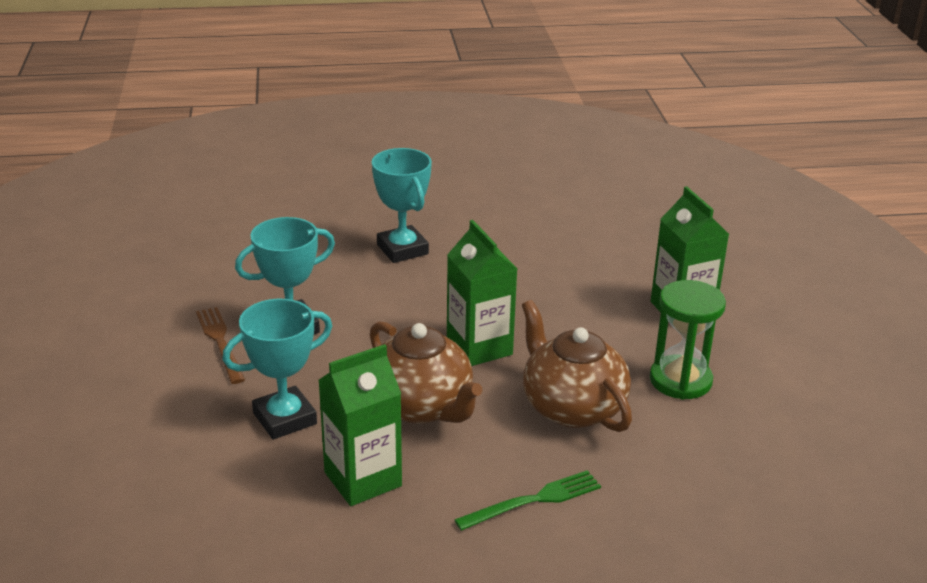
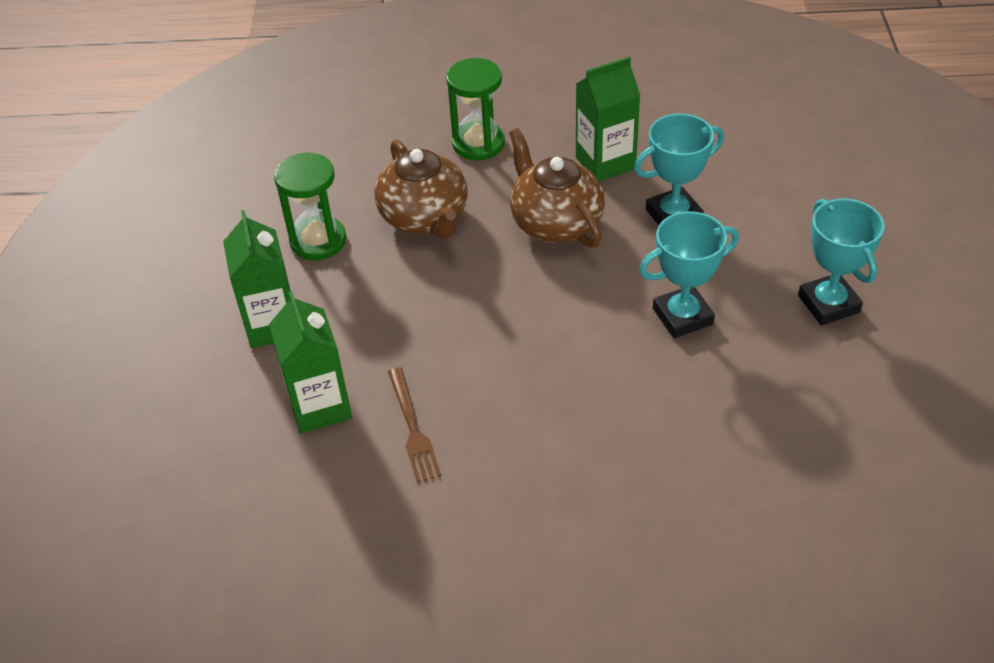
camera: 170 degrees left, 15 degrees up
(220, 342) = (751, 300): brown fork -> brown fork (412, 428)
(402, 249) = (562, 435): turquoise trophy -> turquoise trophy (828, 304)
(479, 347) = (493, 284): green carton -> green carton (320, 407)
(533, 501) = (478, 143): green fork -> green hourglass

